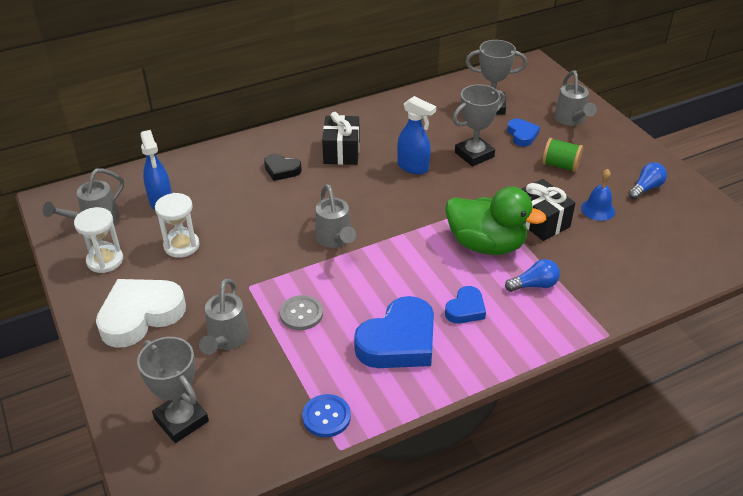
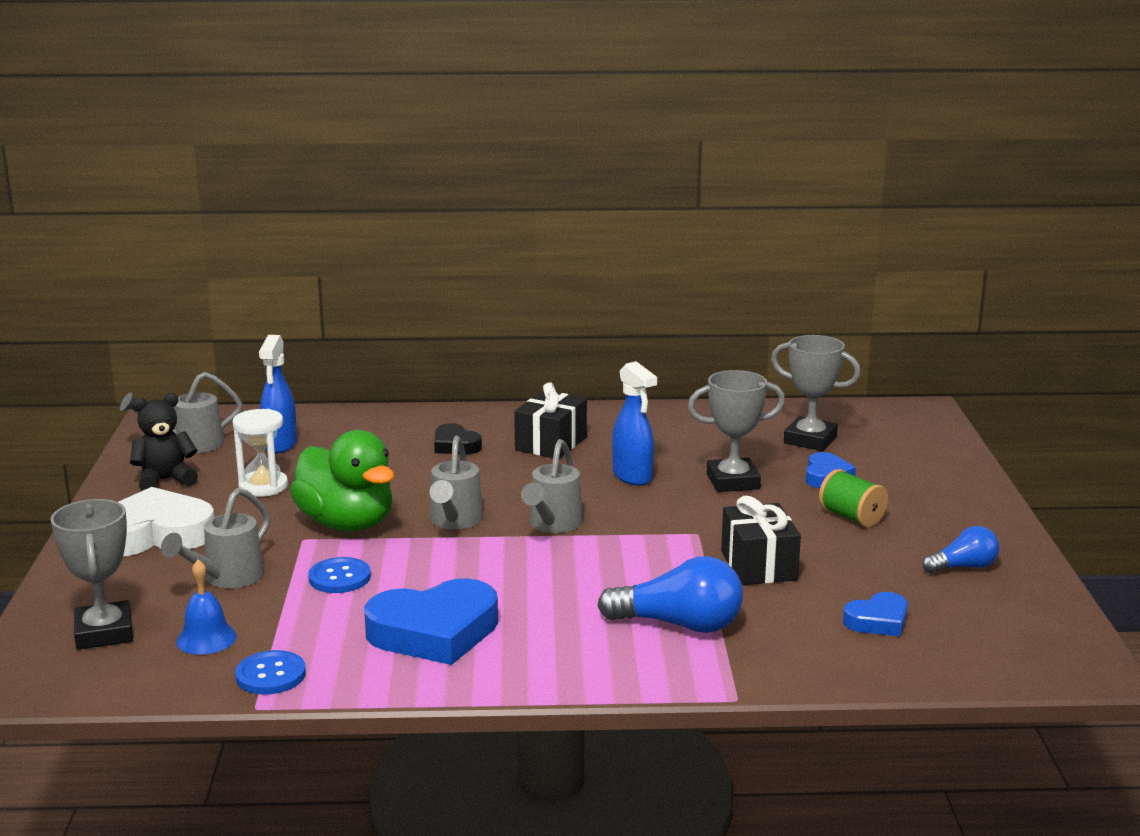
camera: 25 degrees right, 20 degrees down
(105, 260) = (165, 480): white hourglass -> black teddy bear
(301, 314) = (339, 578): grey button -> blue button
(465, 309) = (556, 624): blue heart -> blue heart (878, 621)
(486, 245) = (653, 571): green duck -> green duck (347, 524)
(534, 285) = (679, 625): blue light bulb -> blue light bulb, size x1.67
(571, 120) = (920, 475): grey watering can -> grey watering can (552, 525)
(598, 209) = (860, 572): blue bell -> blue bell (206, 638)

